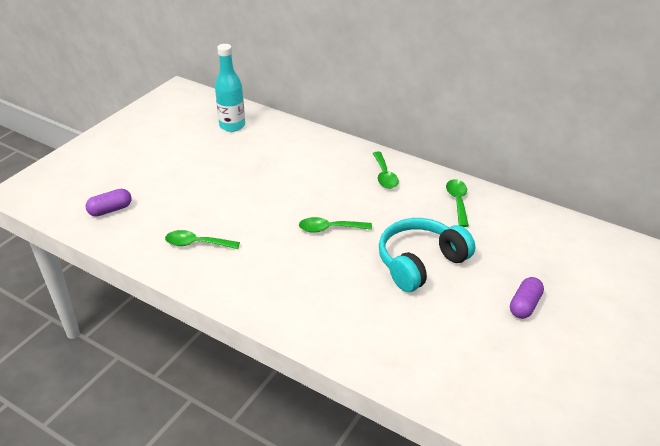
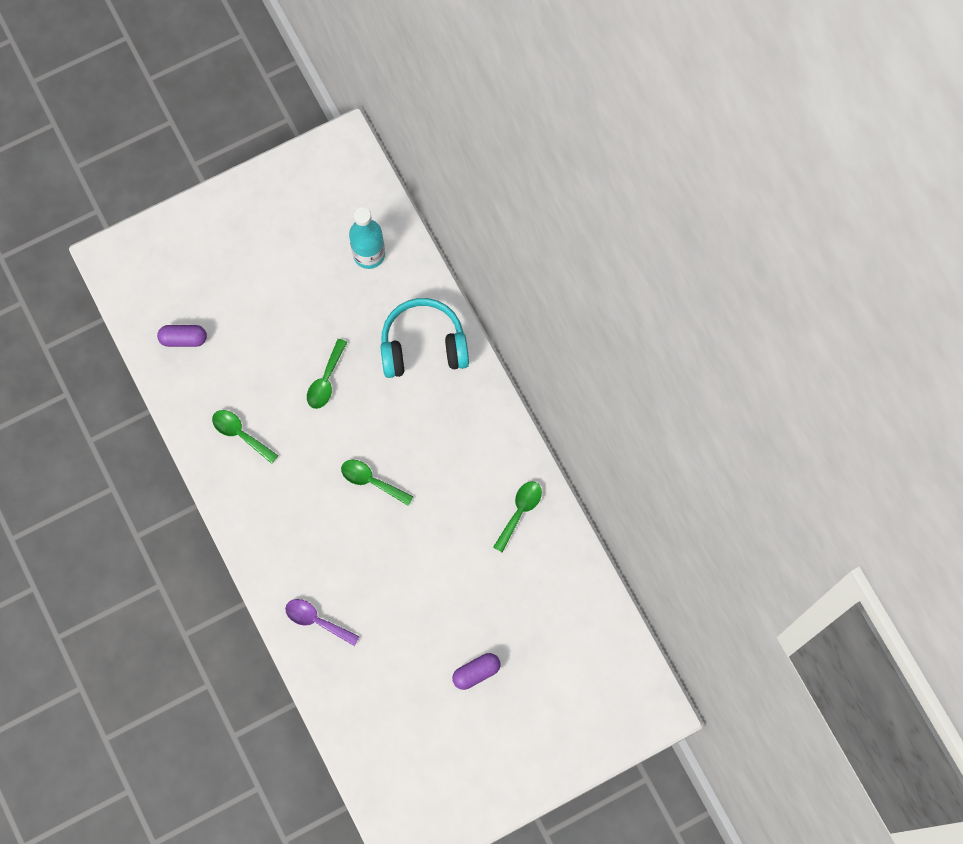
camera: 30 degrees right, 35 degrees up
(357, 332) = (317, 621): none -> purple spoon
(384, 175) = (475, 431): green spoon -> green spoon (326, 380)
(420, 263) = (424, 573): turquoise headphones -> turquoise headphones (423, 346)

